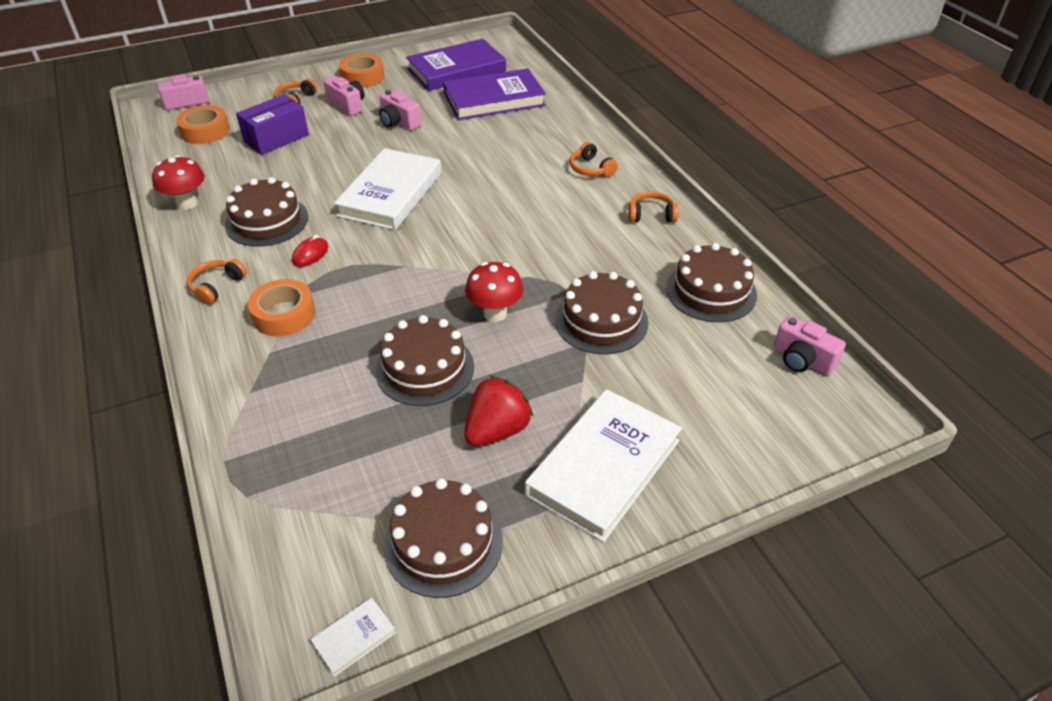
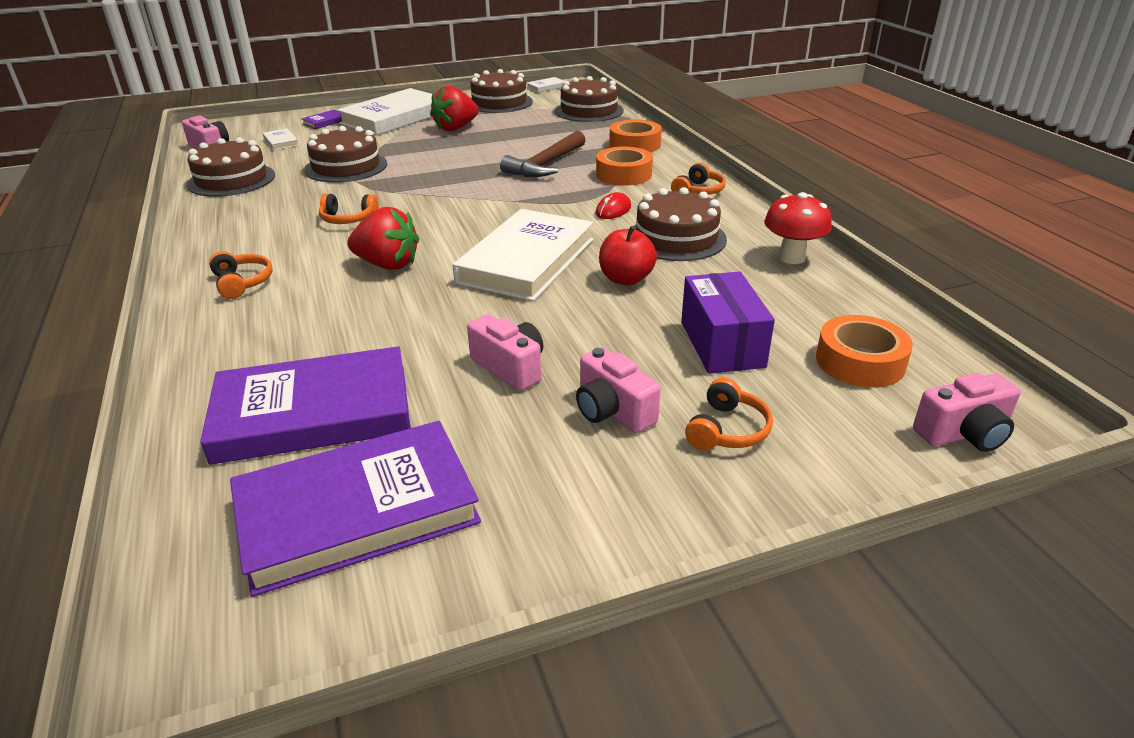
camera: 175 degrees left, 10 degrees down
(276, 138) = (721, 344): purple box -> purple box turned 60 degrees counterclockwise
(320, 180) = (626, 279): none -> red apple
(363, 77) = (592, 497): orange tape -> orange tape (634, 145)
(369, 332) = (546, 165): none -> brown hammer
(425, 368) = (501, 149): brown cake -> brown cake (589, 111)
(495, 187) = (387, 265): none -> red strawberry
(495, 313) = (435, 172): red mushroom -> none
(651, 215) = (220, 233): orange headphones -> orange headphones (348, 219)
(705, 448) = (325, 122): none -> purple book
(723, 380) = (281, 142): none -> white book

